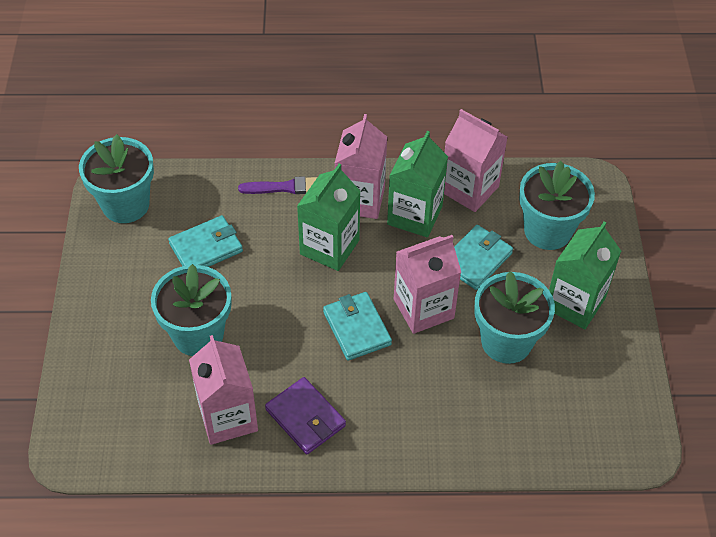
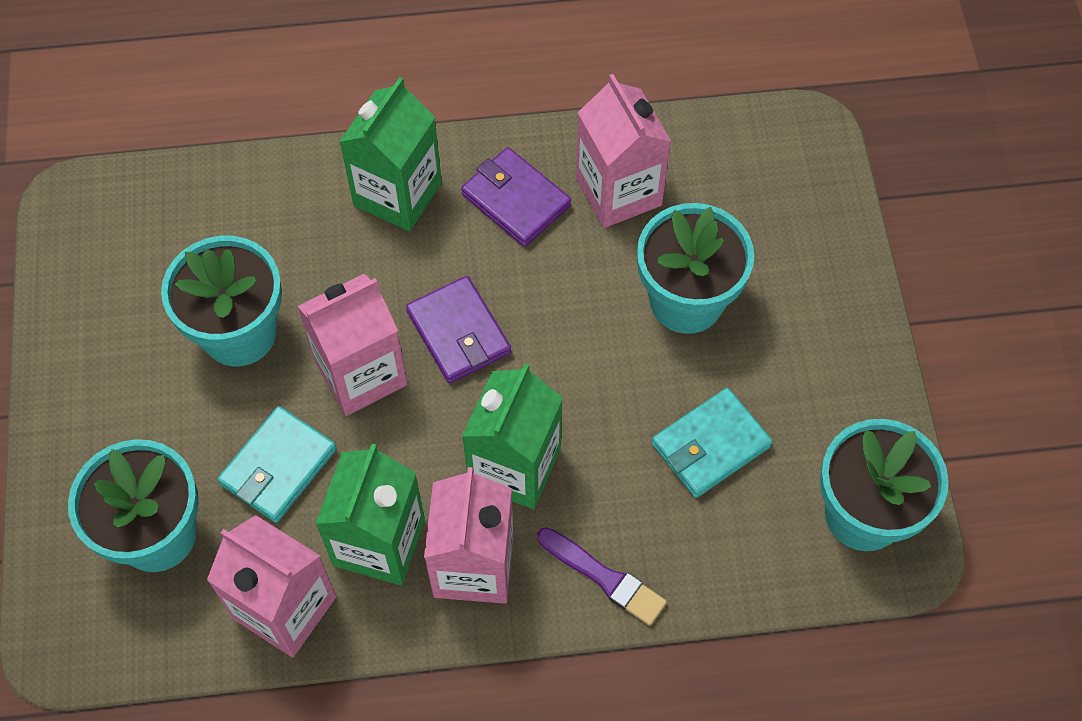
camera: 175 degrees right, 10 degrees up
(285, 187) = (604, 578): purple brush -> purple brush turned 135 degrees counterclockwise
(357, 328) = (458, 333): turquoise wallet -> purple wallet
(574, 303) = (130, 405): green carton -> green carton (397, 194)

